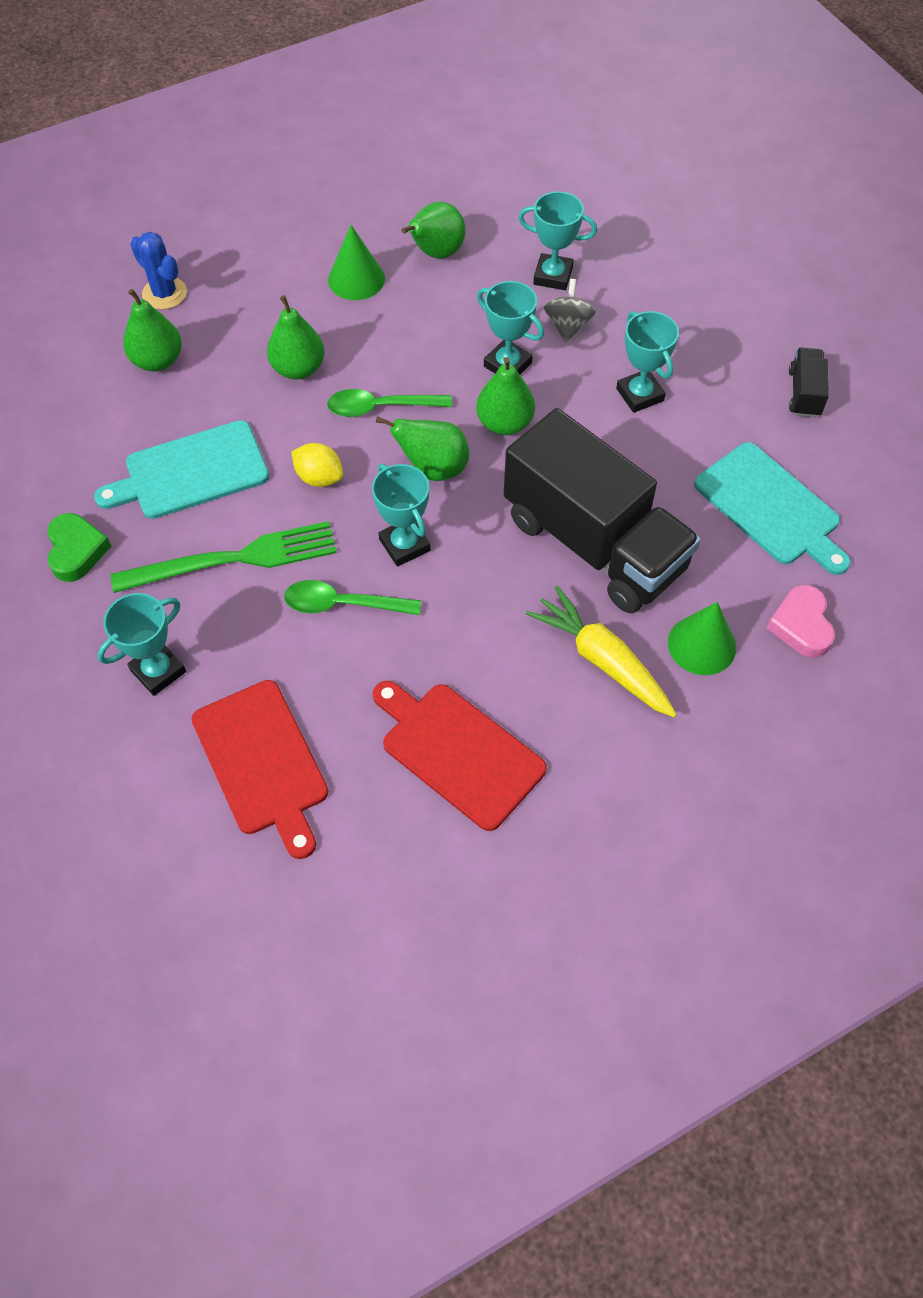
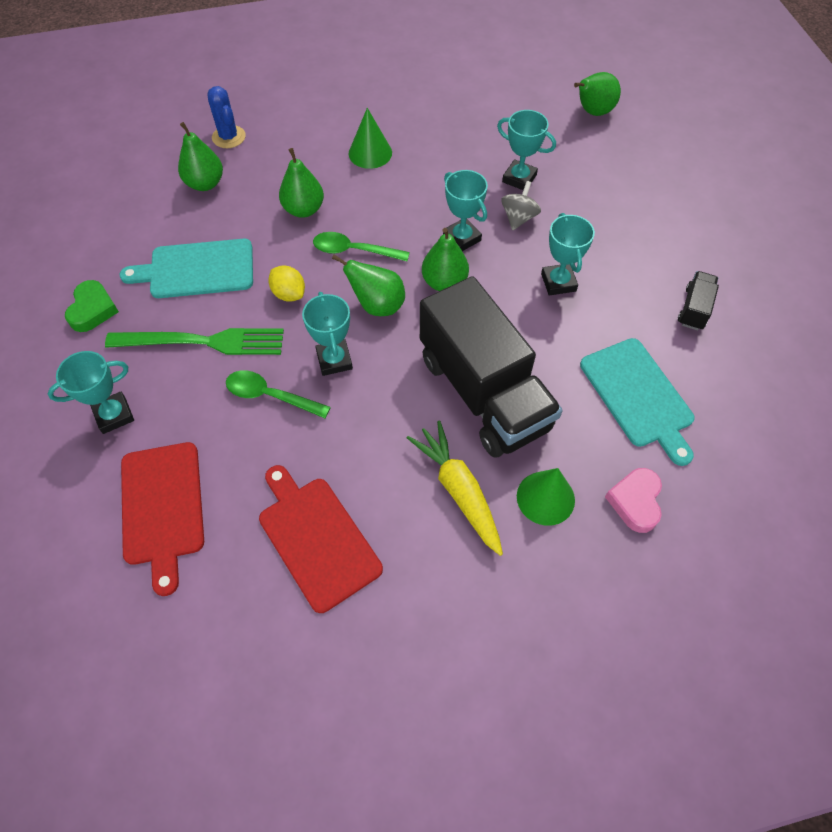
camera: 15 degrees right, 0 degrees up
(436, 253) = (436, 145): green pear -> green pear (592, 112)

